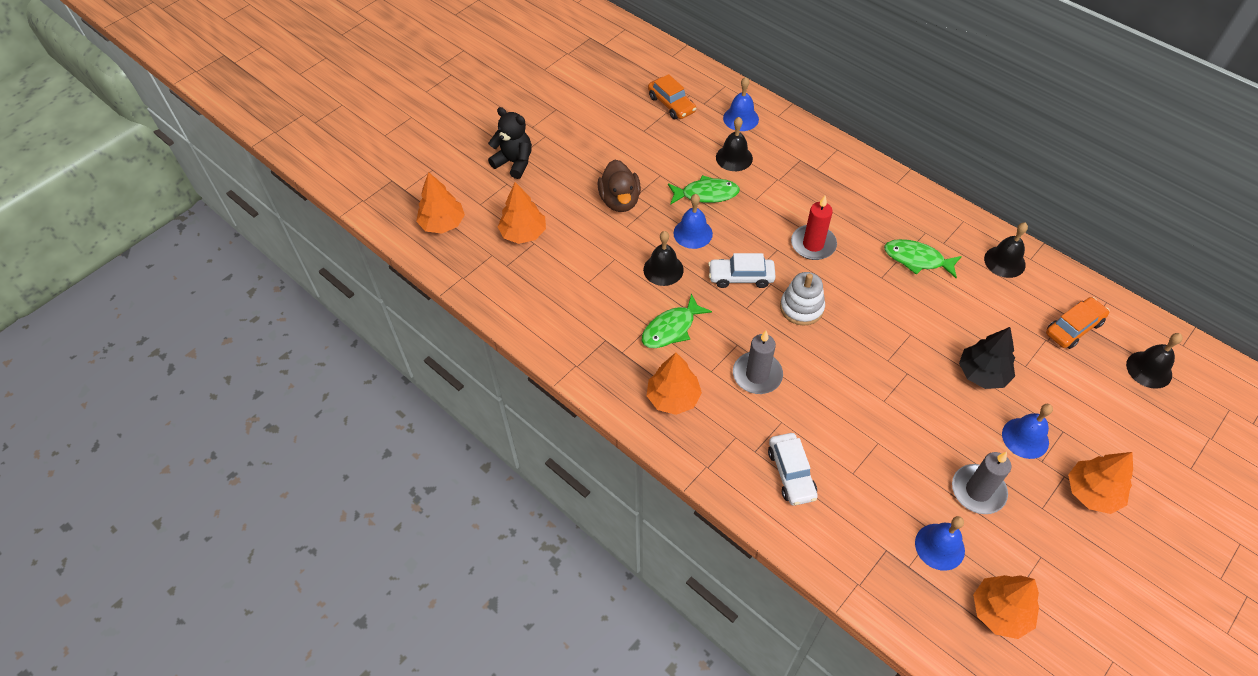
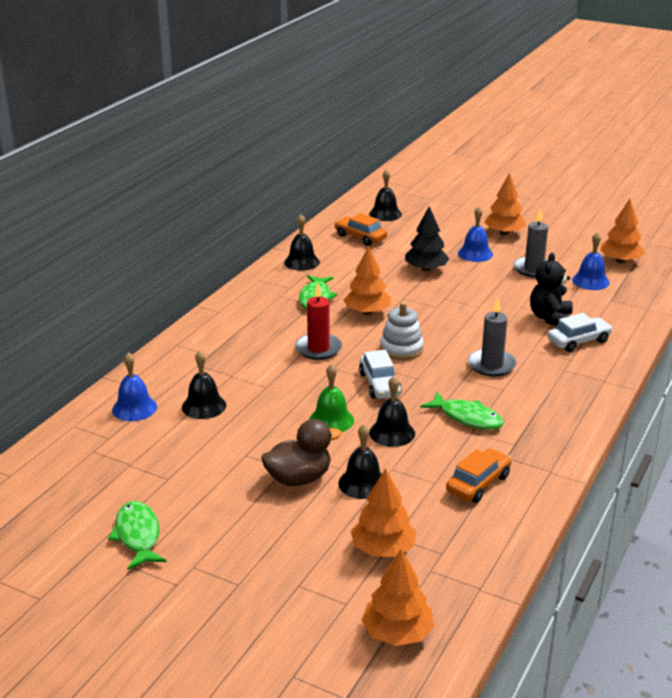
camera: 105 degrees left, 25 degrees down
(514, 162) = (255, 586): black teddy bear -> black teddy bear (550, 318)
(602, 237) = (362, 483): none -> black bell
(671, 104) = (113, 463): orange car -> orange car (478, 483)
(673, 398) = (547, 406): orange tree -> orange tree (367, 312)
(693, 233) = (331, 420): blue bell -> green bell
(706, 194) = (268, 418): green fish -> green fish (138, 535)

